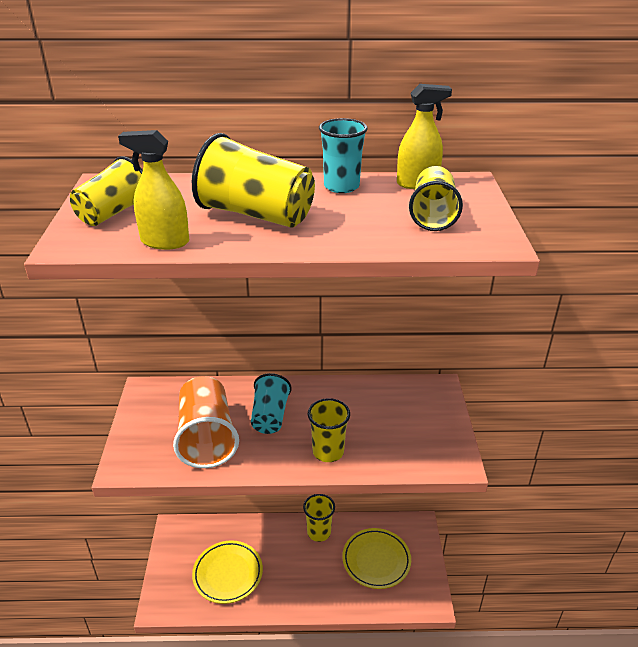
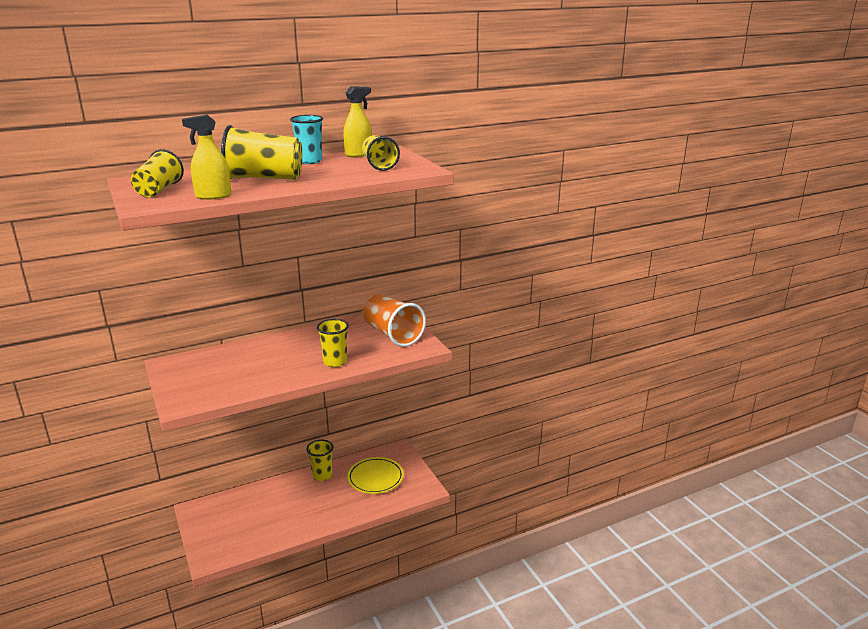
camera: 25 degrees left, 10 degrees down
(207, 438) = (237, 376): orange cup -> orange cup (392, 334)
(228, 574) = (258, 522): yellow plate -> none
(270, 416) = (280, 355): turquoise cup -> none

